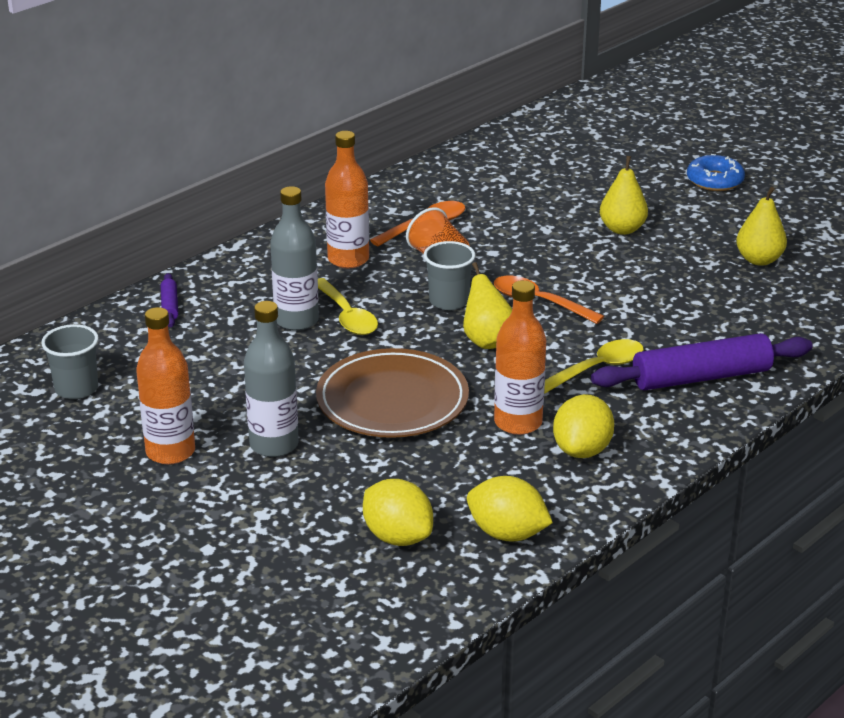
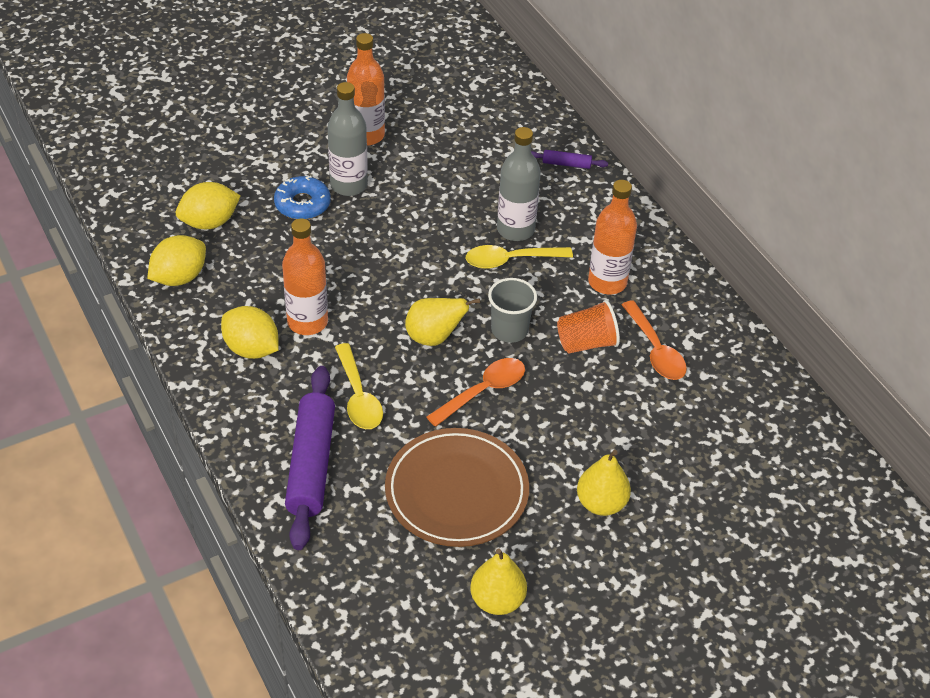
camera: 105 degrees right, 15 degrees up
(76, 389) = (467, 103): grey cup -> none
(392, 400) = (374, 258): brown plate -> brown plate (456, 491)
(714, 181) = (690, 635): blue donut -> blue donut (302, 204)

